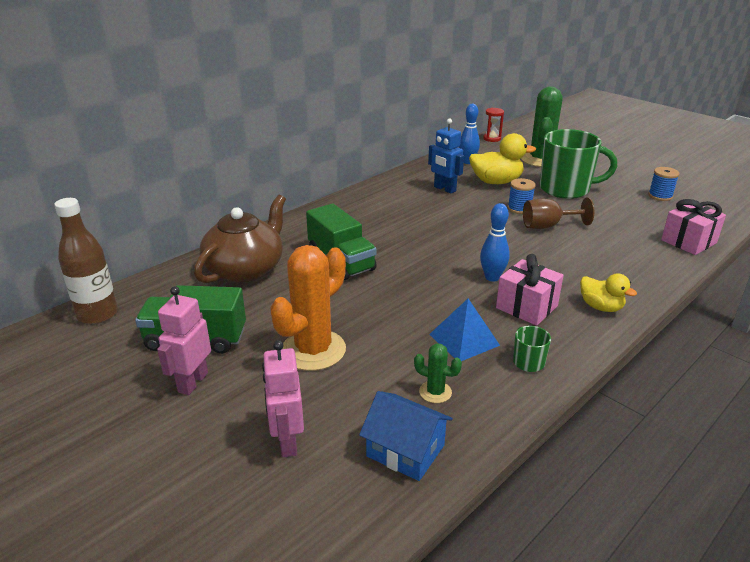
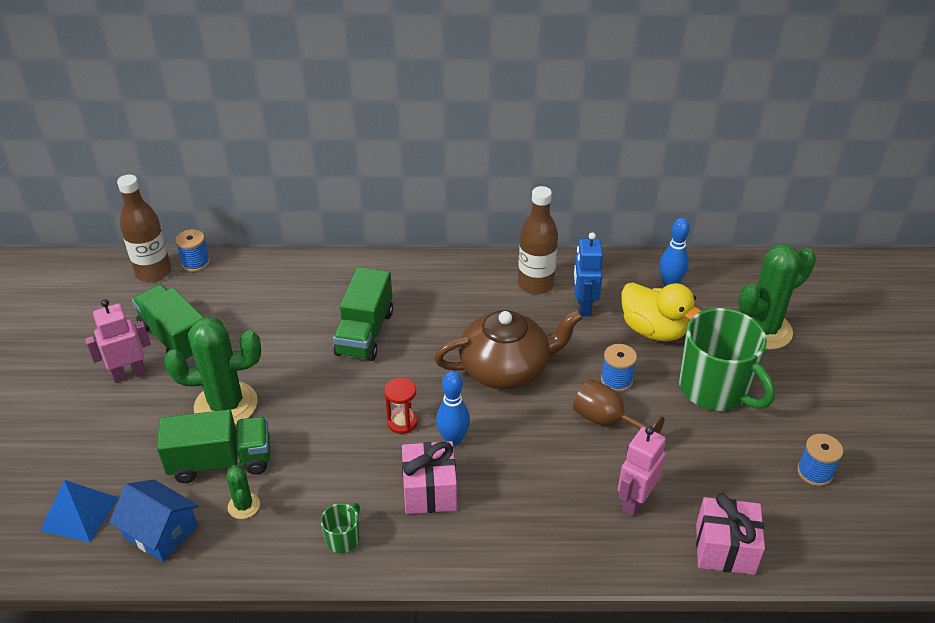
camera: 45 degrees right, 10 degrees up
(130, 291) = (196, 263): none -> blue spool
(245, 269) = (290, 292): brown teapot -> brown teapot (506, 368)
(287, 442) = (114, 465): pink robot -> pink robot (635, 501)
(313, 350) = (226, 405): orange cactus -> green cactus
(371, 381) = (221, 462): none -> green truck
(401, 192) = (535, 284): none -> brown bottle
(405, 451) = (160, 532): blue house -> blue house turned 45 degrees counterclockwise
(464, 339) = (332, 480): blue pyramid -> blue pyramid (80, 513)
(492, 138) = (758, 265): red hourglass -> red hourglass (402, 422)
(601, 307) = (491, 542): yellow duck -> none

